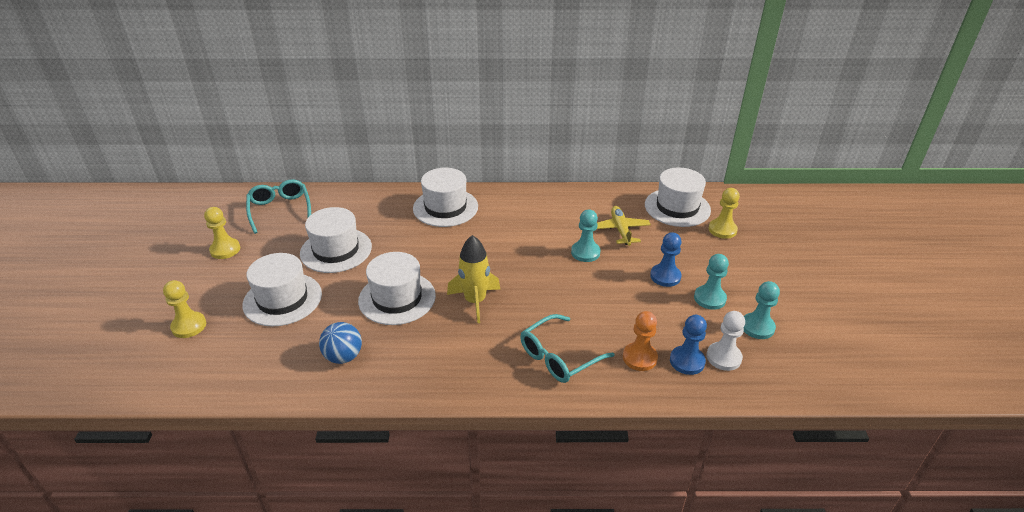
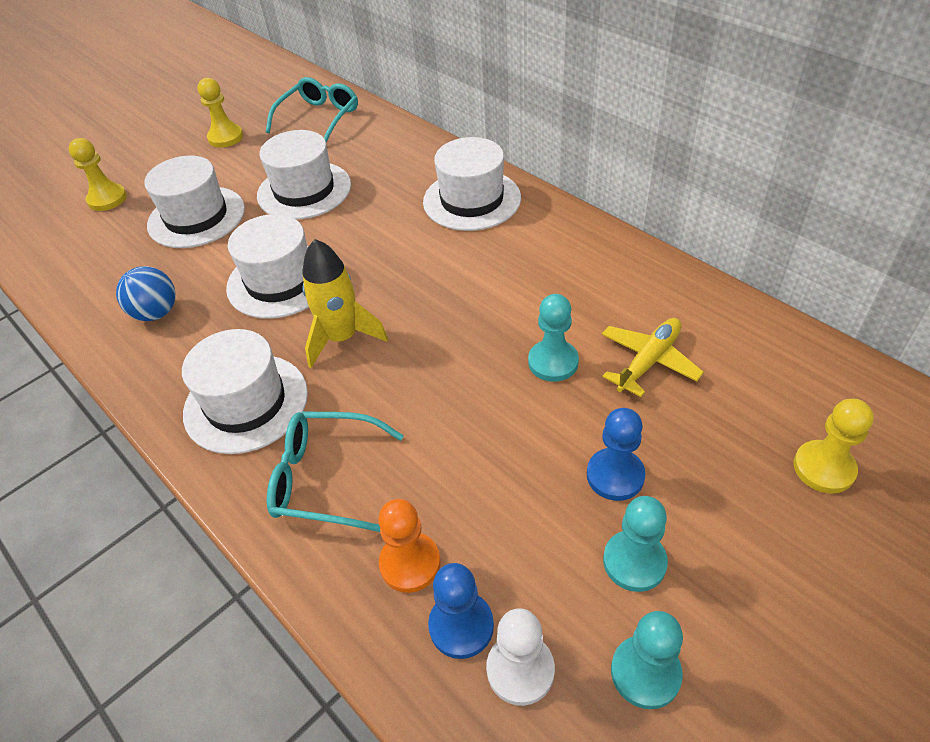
camera: 50 degrees right, 10 degrees up
(677, 207) = (793, 381): white hat -> white hat (246, 403)

